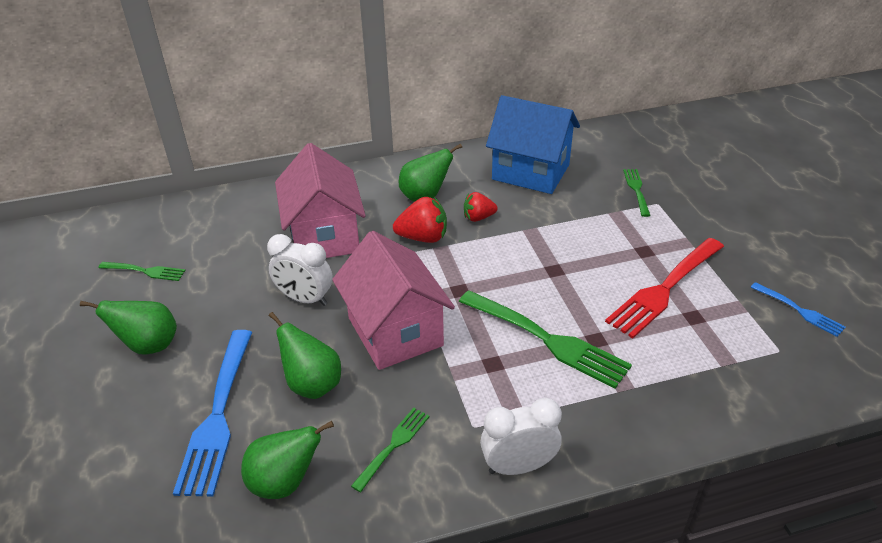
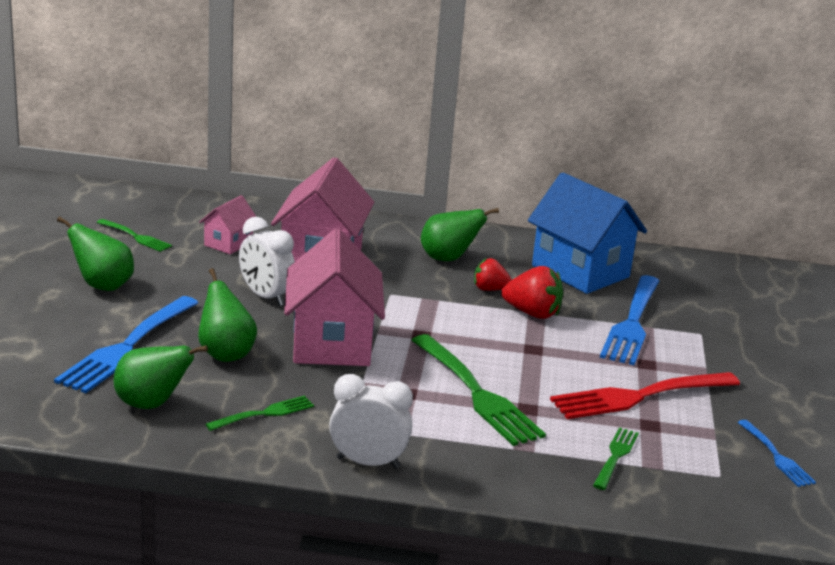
camera: 20 degrees right, 15 degrees down
(234, 248) = (228, 243): none -> pink house
(423, 237) = (418, 288): red strawberry -> red strawberry (532, 313)
(604, 212) = (632, 323): none -> blue fork
(636, 190) = (687, 317): green fork -> green fork (616, 456)

